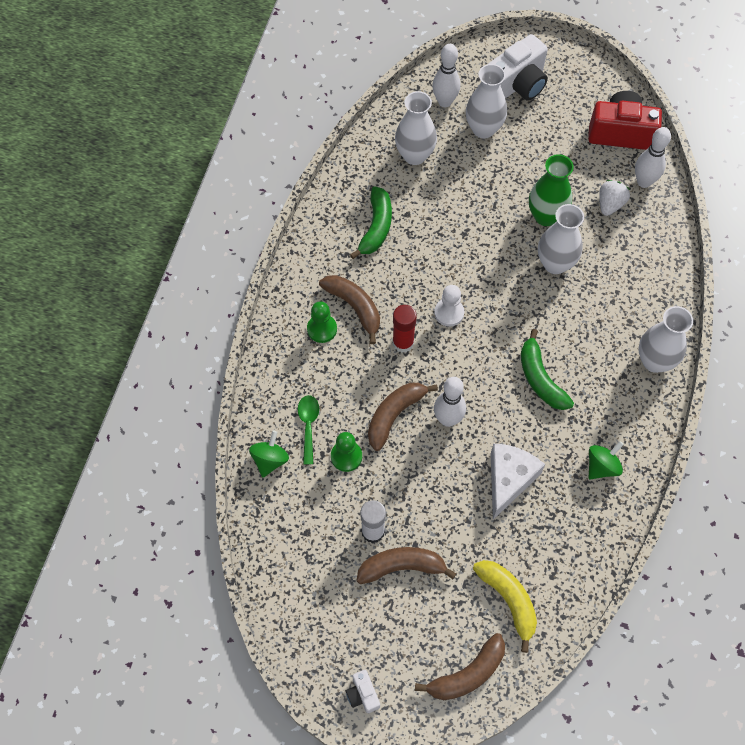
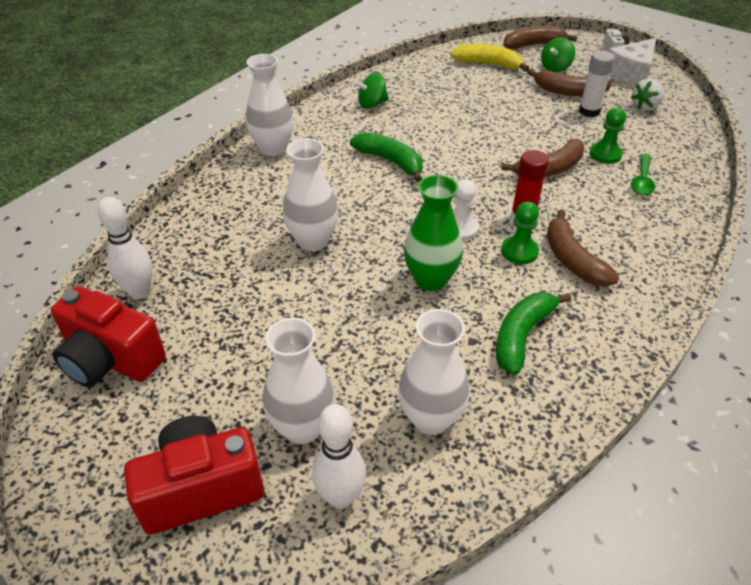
camera: 160 degrees left, 20 degrees down
(270, 460) = (684, 167): green spinning top -> green spinning top (555, 68)
(322, 329) = (617, 250): green pawn -> green pawn (519, 251)
(448, 419) = (496, 156): white bowling pin -> none
(509, 480) = (457, 113): white cheese -> white cheese (631, 74)
(509, 600) = (488, 64): yellow banana -> yellow banana turned 120 degrees clockwise
(516, 84) = (201, 489): white camera -> red camera
(540, 378) = (391, 161): green banana -> green banana turned 45 degrees counterclockwise
(546, 216) = (290, 289): green vase -> green vase (430, 279)
(610, 204) = (202, 280): white strawberry -> white strawberry (645, 107)

